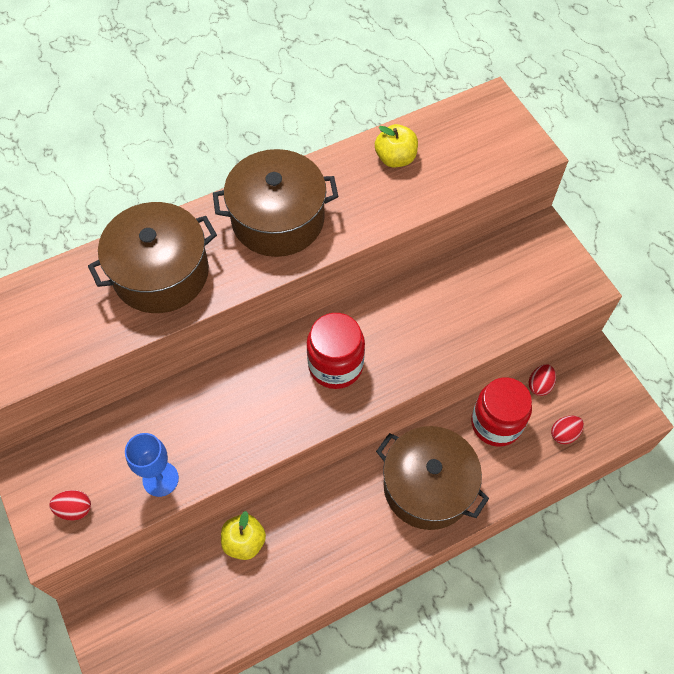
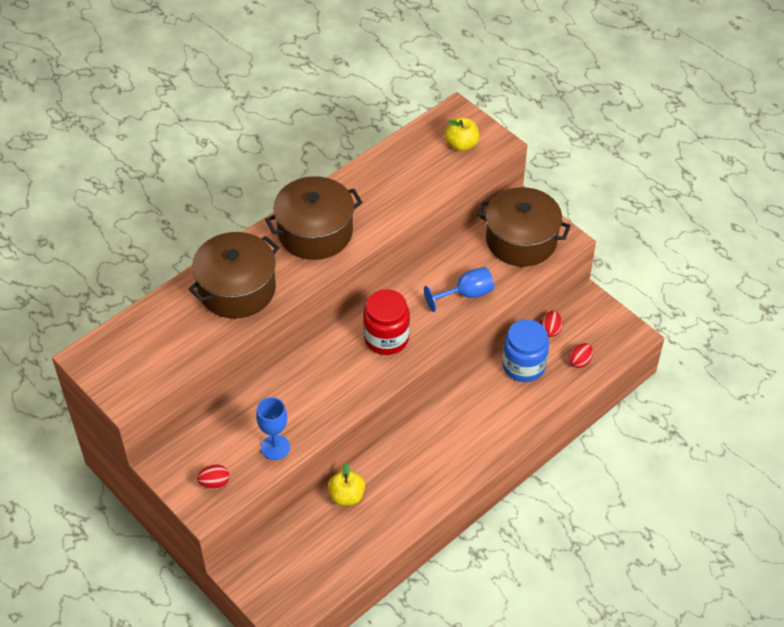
camera: 15 degrees left, 10 degrees down
(395, 158) = (393, 169): yellow apple -> yellow apple (461, 144)
(427, 486) = (482, 423): brown pot -> brown pot (521, 240)
(446, 330) = (466, 294): none -> blue goblet
(496, 423) = (523, 366): red jar -> blue jar

